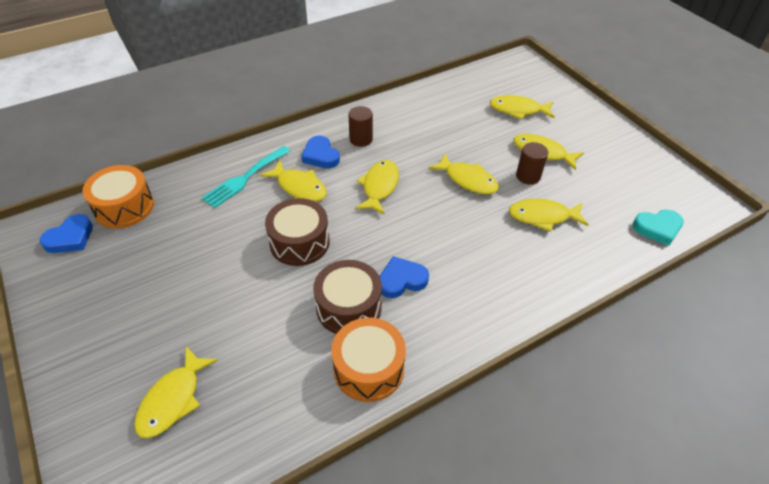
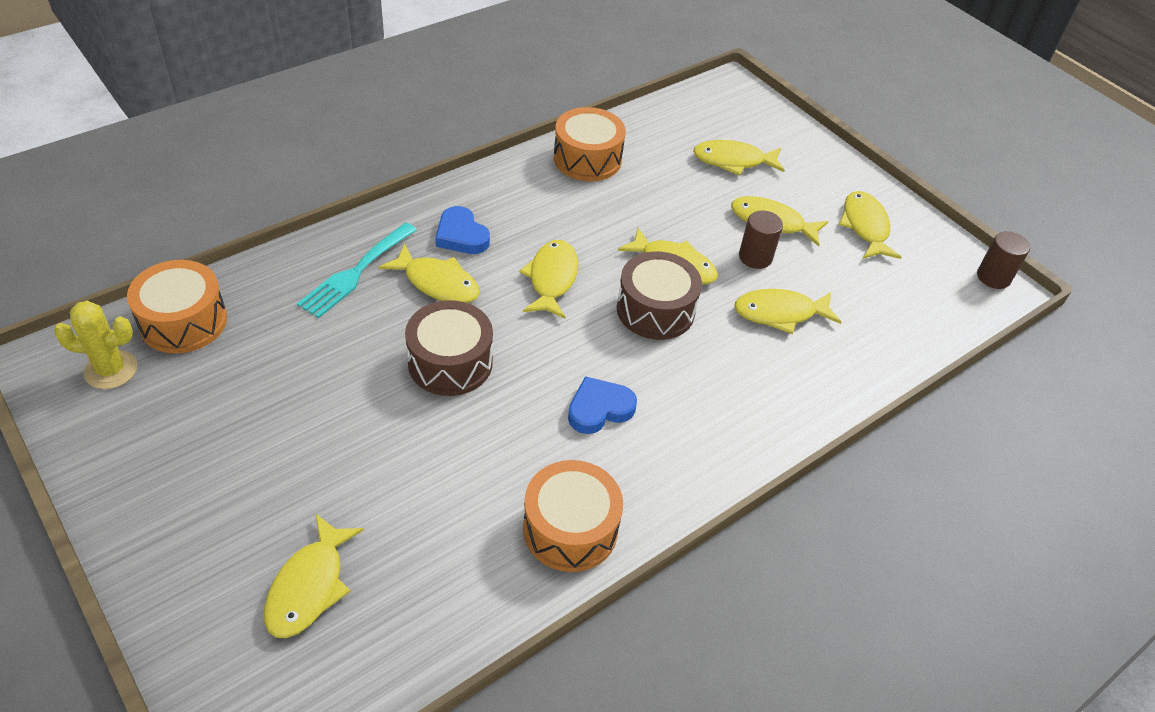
camera: 10 degrees left, 0 degrees up
(70, 238) = (111, 370): blue heart -> yellow cactus
(349, 307) = (532, 449): brown drum -> brown drum (655, 310)
(361, 139) = (516, 210): brown cylinder -> brown cylinder (993, 277)
(415, 107) = (587, 159): none -> orange drum
(611, 157) = (865, 226): none -> yellow fish
(658, 228) = (931, 323): turquoise heart -> none

